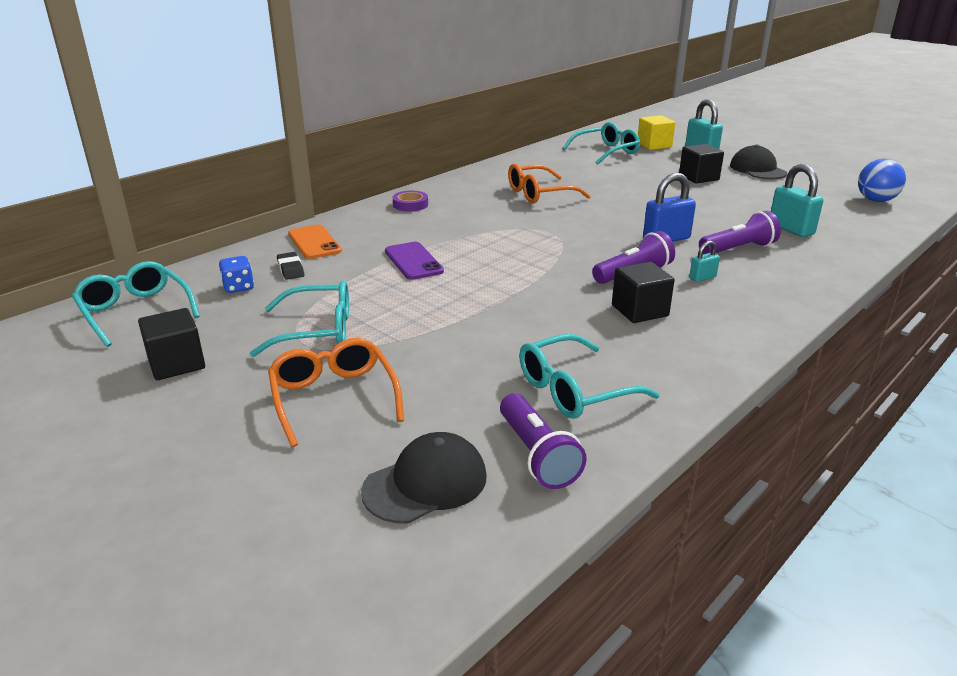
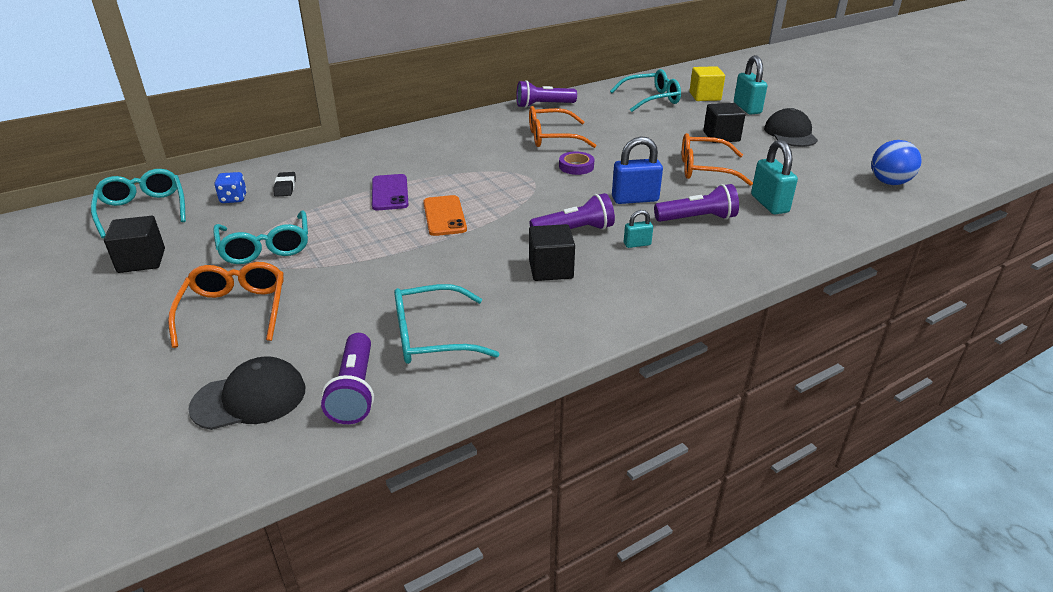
camera: 15 degrees right, 5 degrees up
(314, 242) = (322, 164): orange phone -> orange phone (444, 216)
(317, 330) = (265, 247): turquoise glasses -> turquoise glasses turned 60 degrees clockwise
(410, 204) = (428, 136): purple tape -> purple tape (576, 166)
(506, 166) = (543, 105): none -> purple flashlight
(707, 206) = (704, 169): none -> orange glasses

